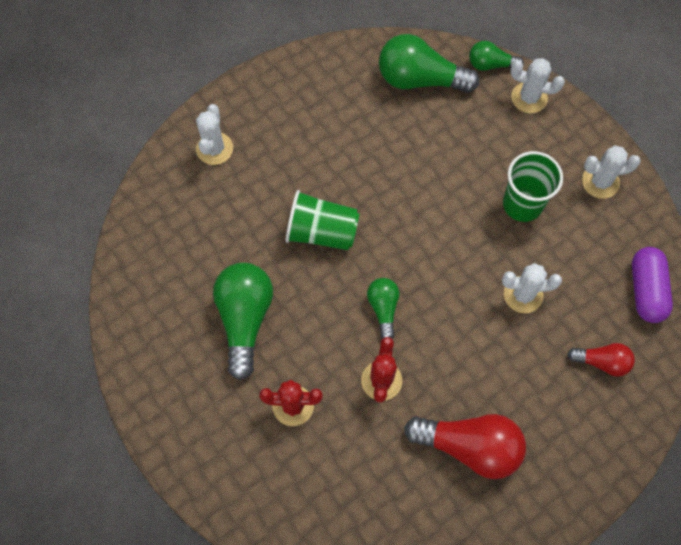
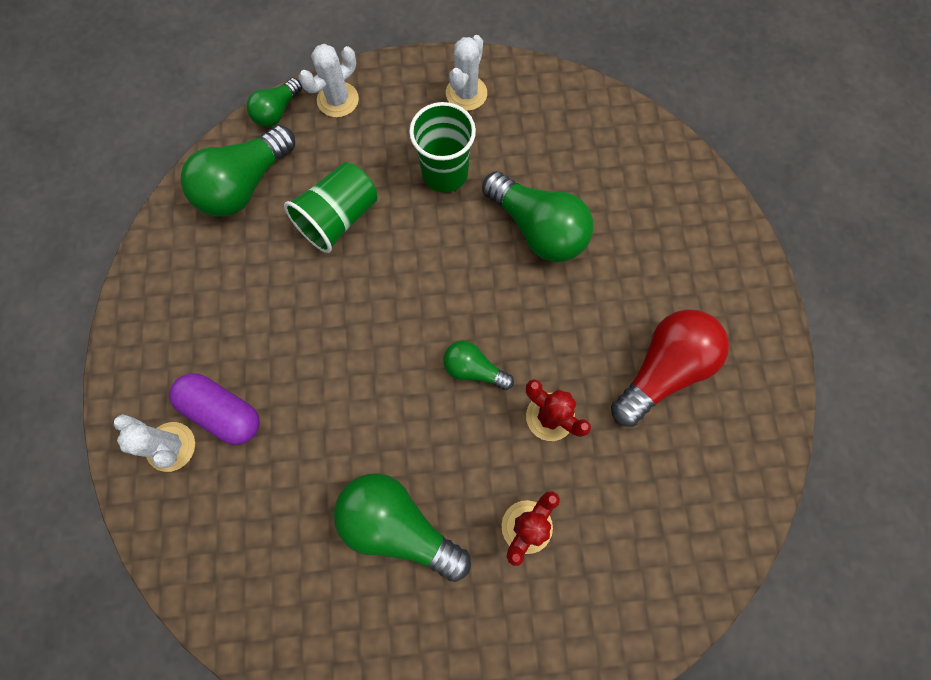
camera: 60 degrees left, 5 degrees up
(322, 232) = (350, 384): green cup -> green cup (338, 218)
(523, 295) = (537, 229): white cactus -> green light bulb
(602, 362) = (643, 201): red light bulb -> none
(646, 290) = (595, 122): purple capsule -> purple capsule (223, 412)

